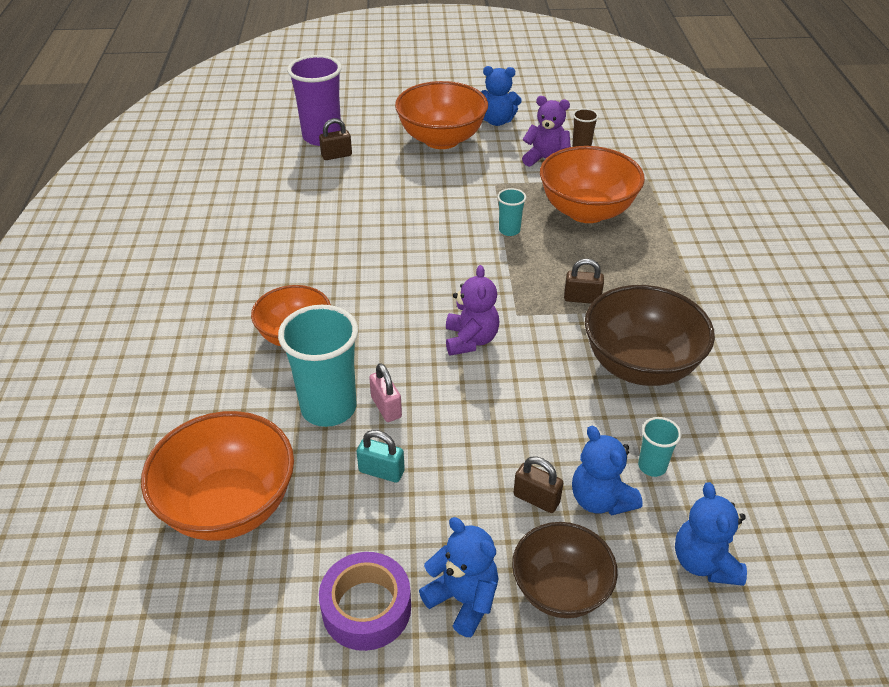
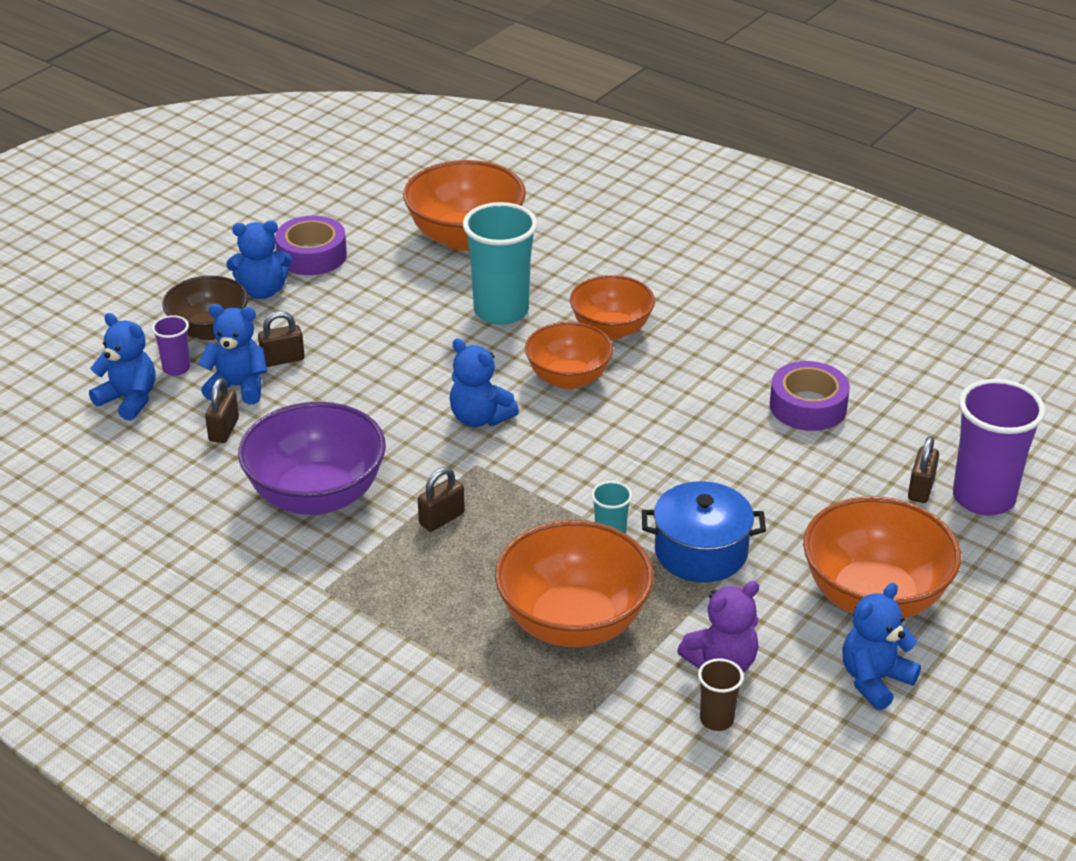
camera: 130 degrees right, 5 degrees down
(299, 217) = (808, 406): none -> purple tape
(378, 324) = (568, 378): none -> orange bowl
(381, 471) = (405, 307): turquoise padlock -> none
(386, 407) = (464, 337): pink padlock -> none
(470, 340) = (480, 418): purple teddy bear -> blue teddy bear
(478, 197) = (701, 552): none -> blue pot
(632, 565) = (176, 368): none -> purple cup
(640, 365) = (316, 496): brown bowl -> purple bowl
(652, 466) = (224, 430): turquoise cup -> brown padlock

